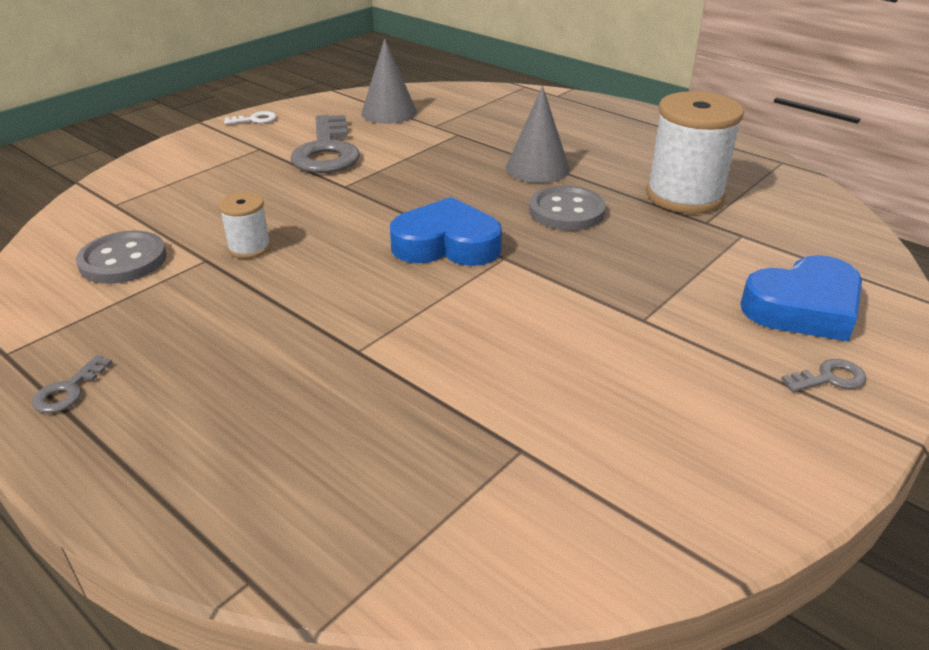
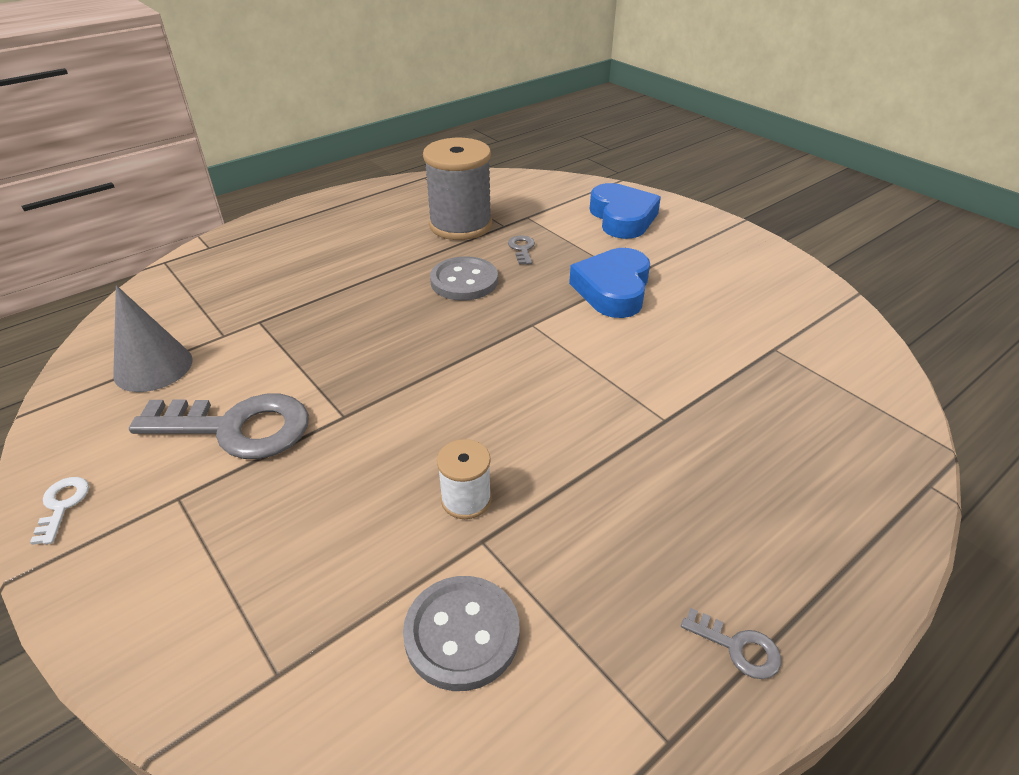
camera: 80 degrees left, 5 degrees up
(446, 244) = (501, 353): blue heart -> blue heart (613, 290)
(537, 168) = (373, 283): grey cone -> none
(684, 196) = (460, 225): white spool -> grey spool
(829, 378) = (693, 228): grey key -> grey key (522, 249)

